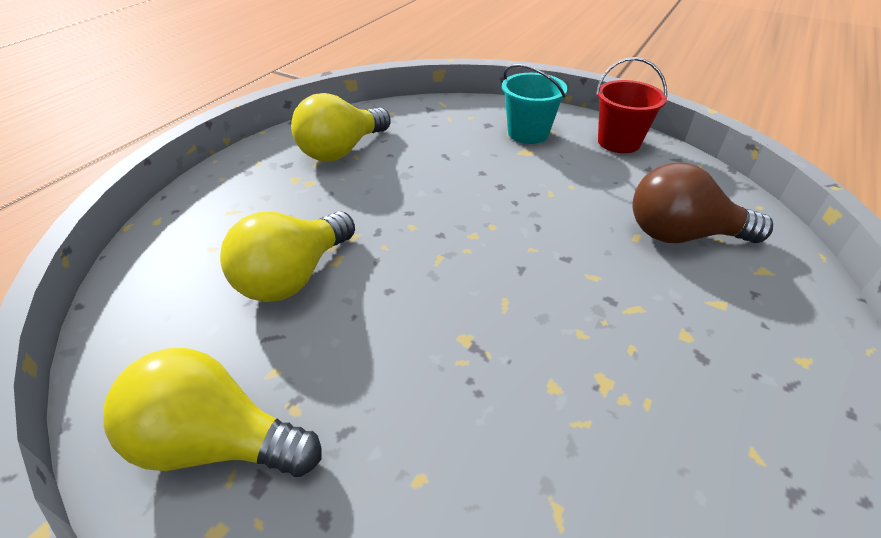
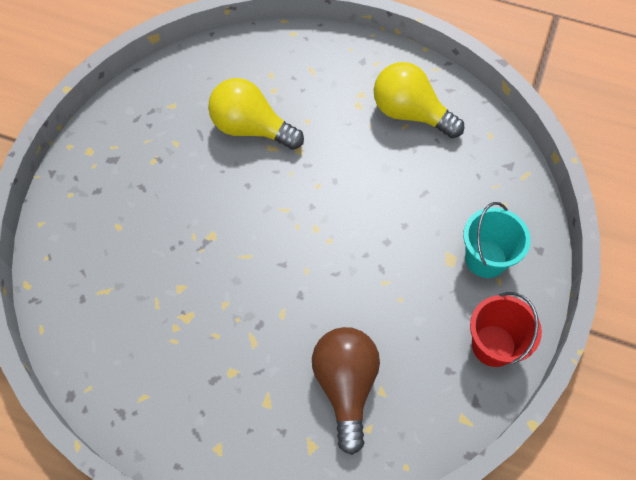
camera: 80 degrees right, 20 degrees up
(216, 442) = (131, 134): yellow light bulb -> none

